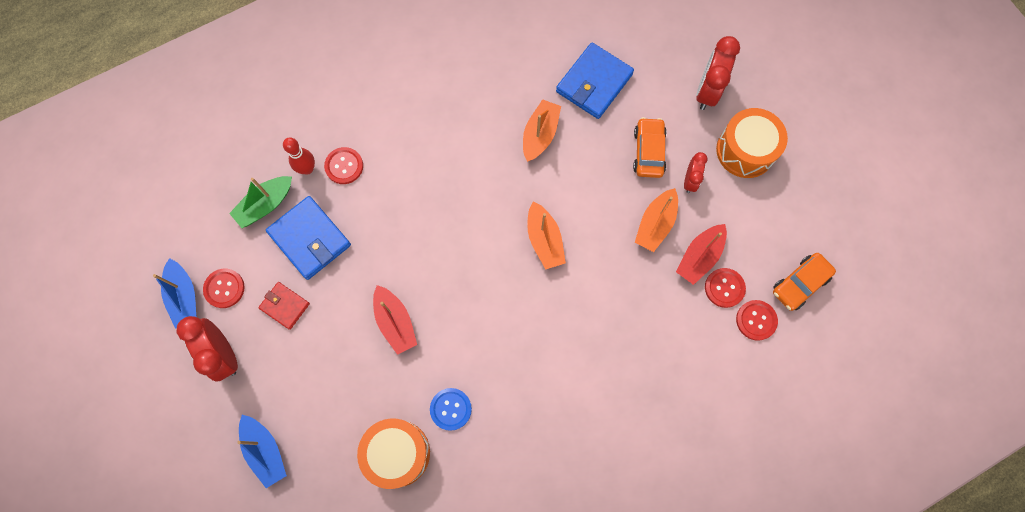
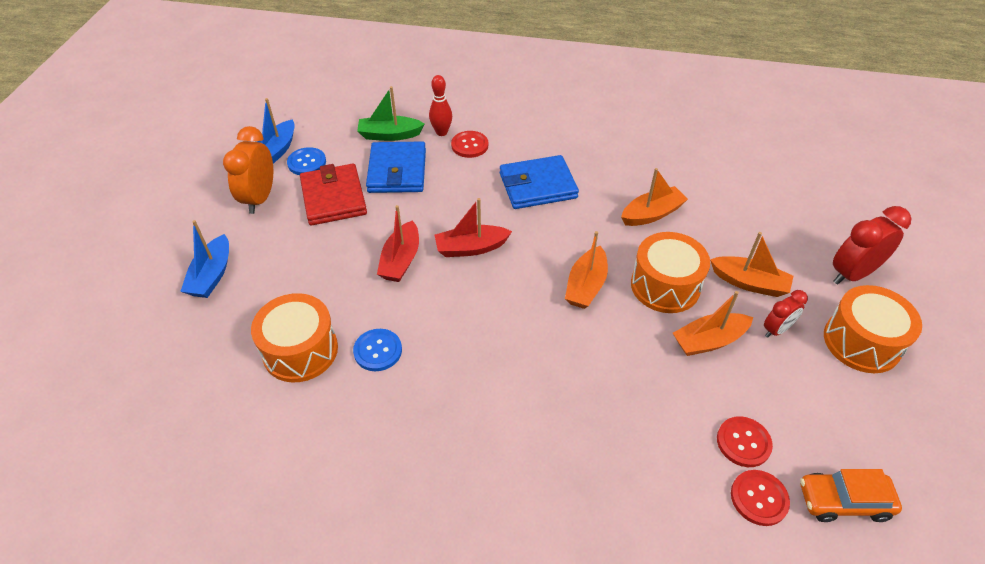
camera: 40 degrees right, 25 degrees down
(223, 354) = (259, 198): red clock -> orange clock
(224, 288) = (307, 162): red button -> blue button
(285, 306) = (334, 198): red wallet -> red wallet, size x1.74
(594, 83) = (735, 208): blue wallet -> blue wallet (537, 186)
(596, 198) = (665, 286): none -> orange drum
(648, 151) = (749, 283): orange car -> orange boat
(699, 257) = (736, 397): red boat -> red boat (471, 248)

